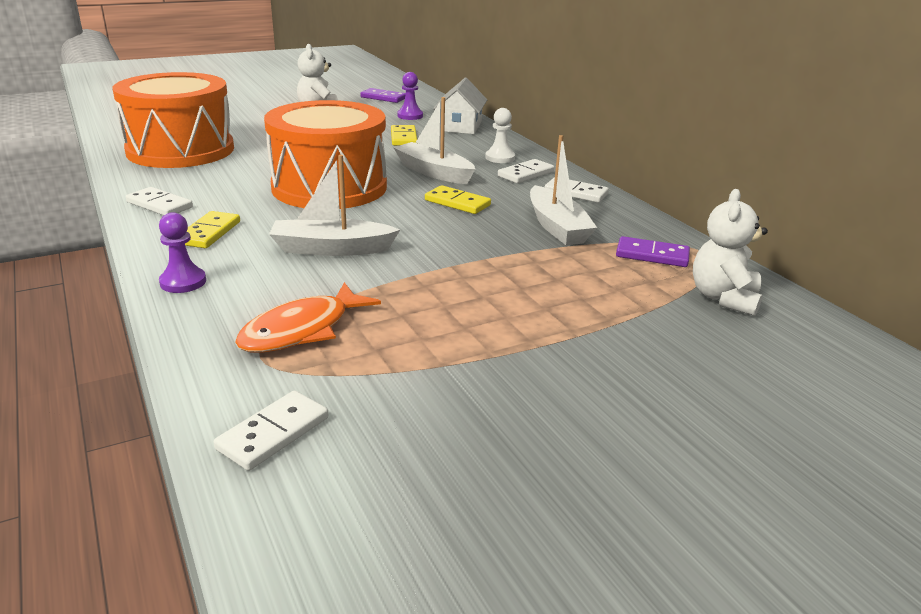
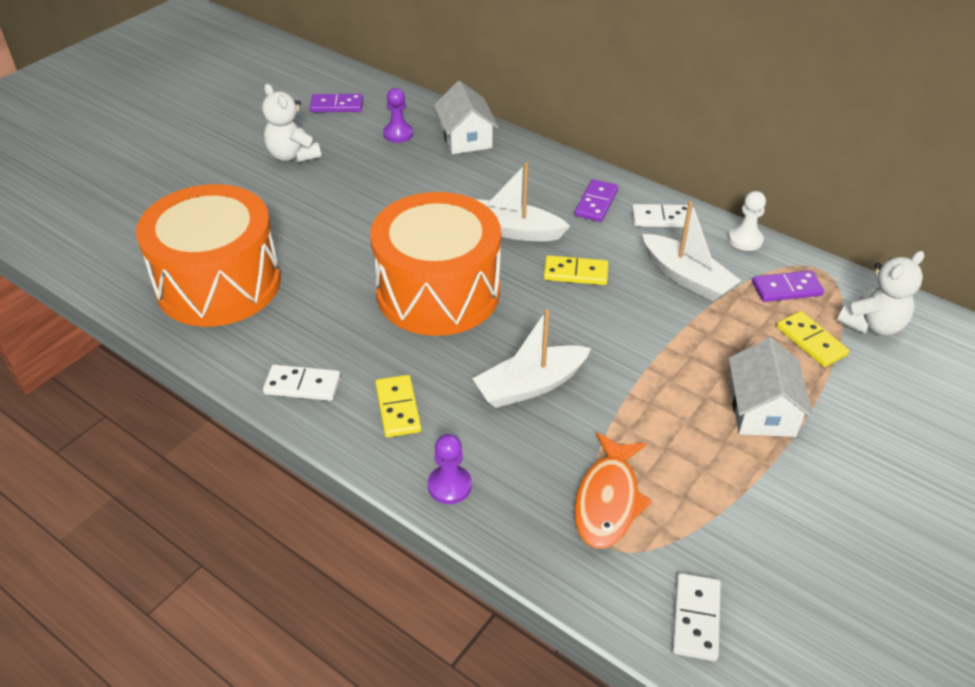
camera: 25 degrees left, 15 degrees up
(404, 138) = (430, 179): yellow domino -> yellow domino (811, 341)
(500, 158) = (551, 183): white pawn -> white pawn (745, 239)
(525, 174) = (596, 203): white domino -> purple domino
(531, 319) = (762, 410): none -> white house
(723, 298) = (872, 325): white teddy bear -> white teddy bear turned 120 degrees counterclockwise

